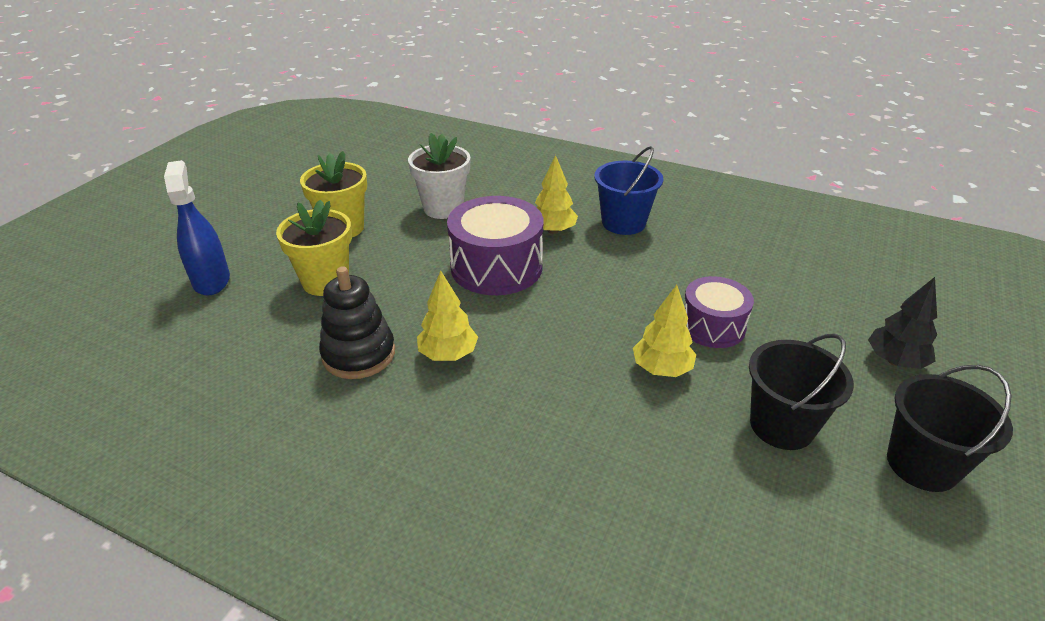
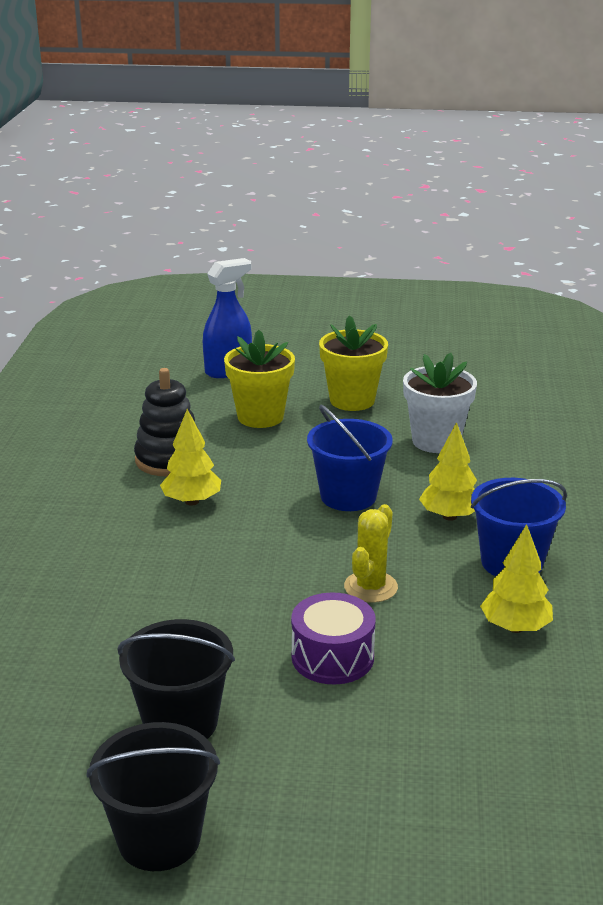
camera: 70 degrees right, 10 degrees down
(496, 267) = (348, 496): purple drum -> blue bucket
(629, 287) = (370, 587): none -> yellow cactus
(661, 369) = (234, 629): yellow tree -> yellow tree (515, 627)
(895, 361) = (350, 821): black tree -> none

